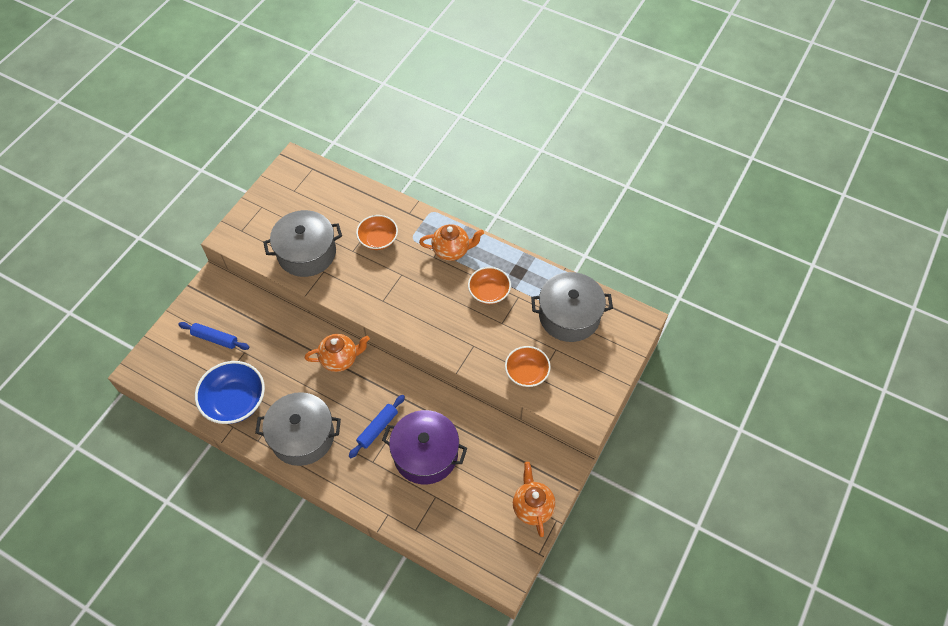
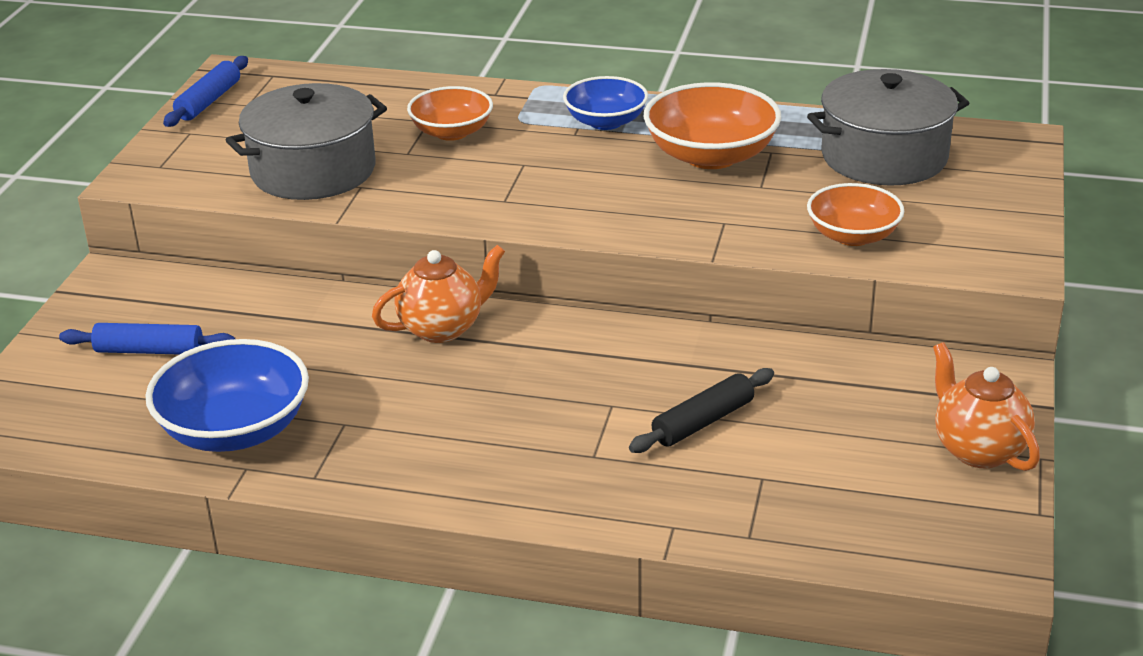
camera: 15 degrees left, 25 degrees down
(302, 436) = (415, 450): grey pot -> none
(377, 428) = (577, 406): blue rolling pin -> blue rolling pin (208, 101)
(425, 454) = (703, 422): purple pot -> black rolling pin
(451, 251) = (606, 122): orange teapot -> blue bowl
(489, 292) = (711, 156): orange bowl -> orange bowl, size x1.54

